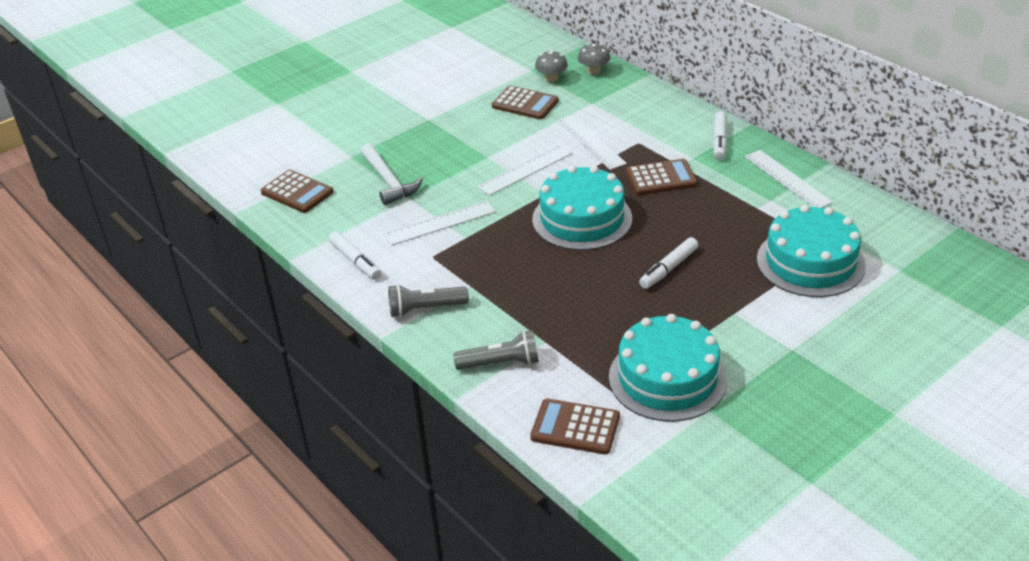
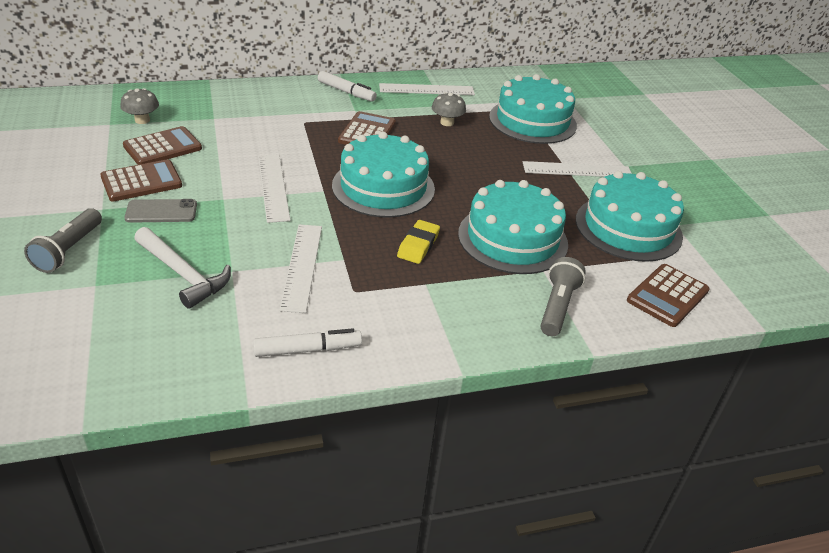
camera: 70 degrees left, 0 degrees up
(297, 192) = (111, 354): brown calculator -> brown calculator (141, 181)
(389, 181) = (183, 274): white hammer -> white hammer turned 45 degrees clockwise
(425, 309) = (438, 326): grey flashlight -> grey flashlight (68, 250)
(447, 141) = (161, 211): none -> grey phone
(516, 265) = (418, 245): none -> yellow eraser
(576, 311) = (512, 238): none -> turquoise cake
(591, 142) = (273, 140): white ruler -> white ruler (577, 170)
(594, 71) = (164, 98): grey mushroom -> grey mushroom (447, 122)
(668, 269) = (491, 175): white marker -> none

